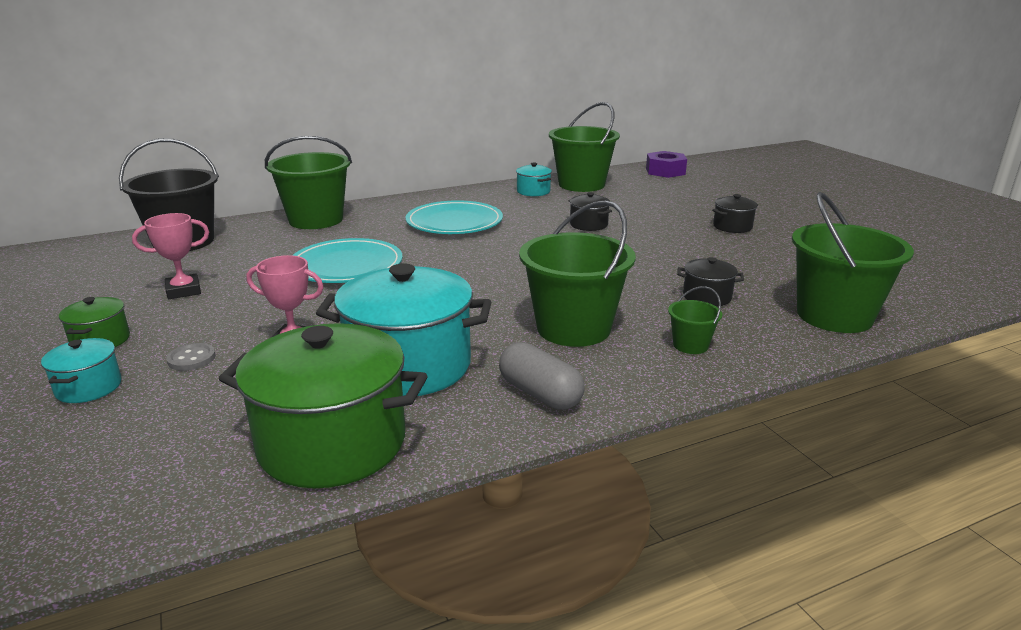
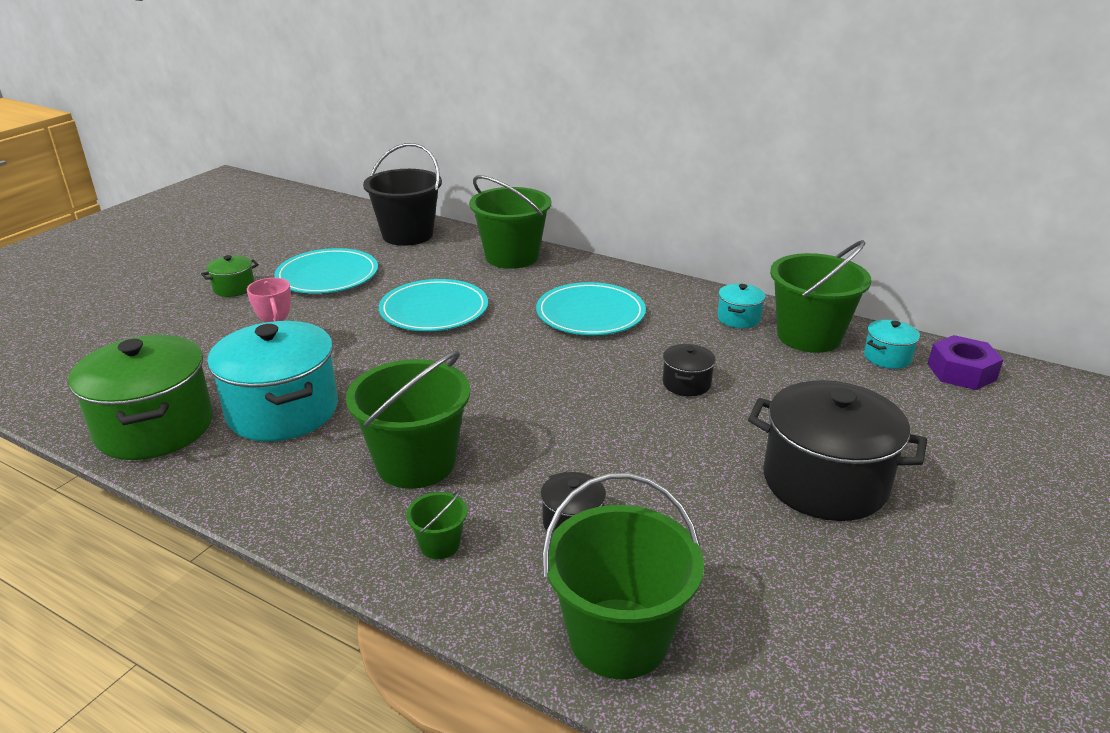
camera: 55 degrees right, 5 degrees up
(89, 387) = (174, 316): turquoise pot -> turquoise pot (887, 357)
(183, 291) = (327, 276): pink trophy -> turquoise plate
(191, 359) = (232, 327): grey button -> none
(540, 394) = (279, 488): grey capsule -> none
(732, 227) = (824, 482): black pot -> black pot, size x2.15

